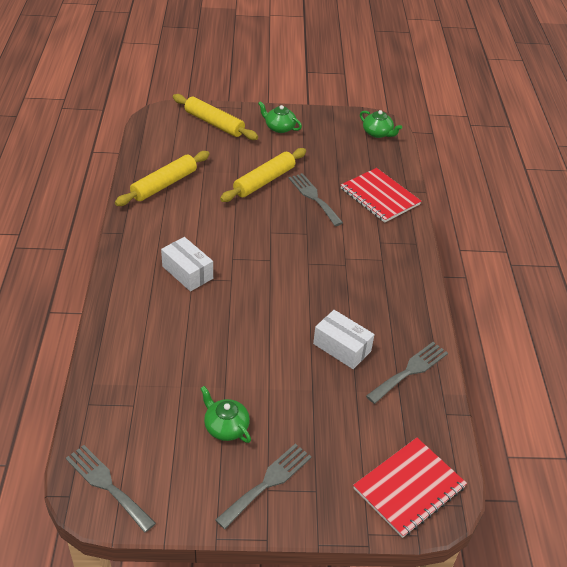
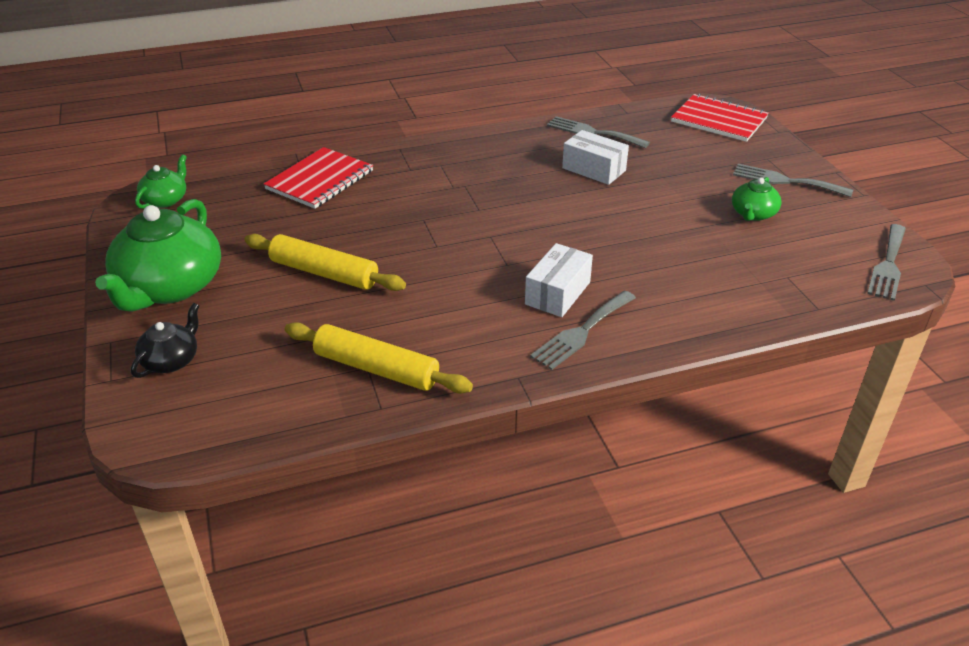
camera: 105 degrees left, 5 degrees down
(214, 123) = (171, 360): yellow rolling pin -> black teapot
(279, 127) = (170, 287): green teapot -> green teapot, size x2.03
(314, 197) = (344, 226): grey fork -> grey fork (581, 332)
(342, 347) = (594, 169): white box -> white box turned 75 degrees counterclockwise

